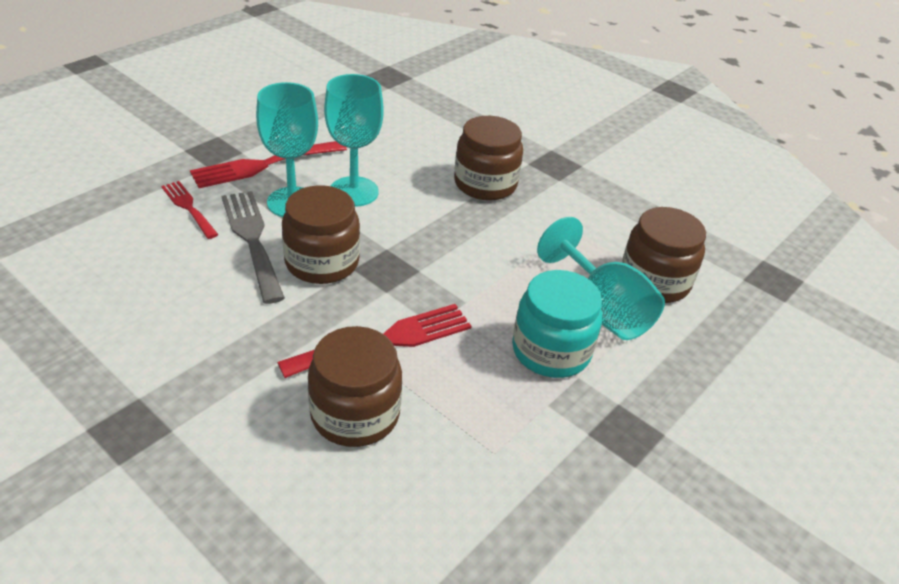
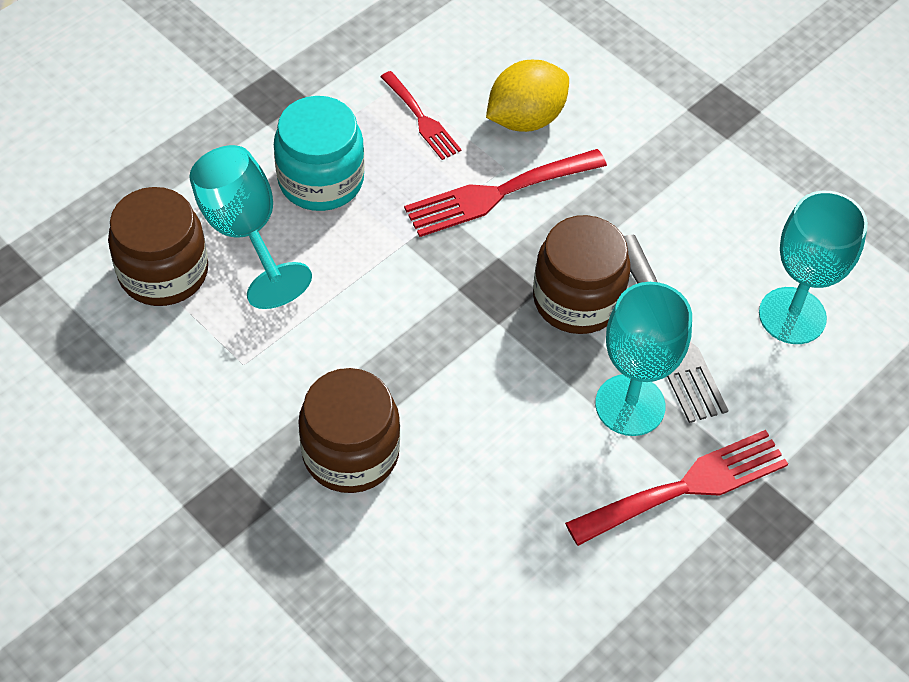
camera: 175 degrees left, 15 degrees up
(188, 207) = (765, 392): red fork -> red fork (421, 119)
(354, 191) = (547, 430): turquoise goblet -> turquoise goblet (792, 316)
(355, 414) = (525, 118): brown jar -> yellow lemon

